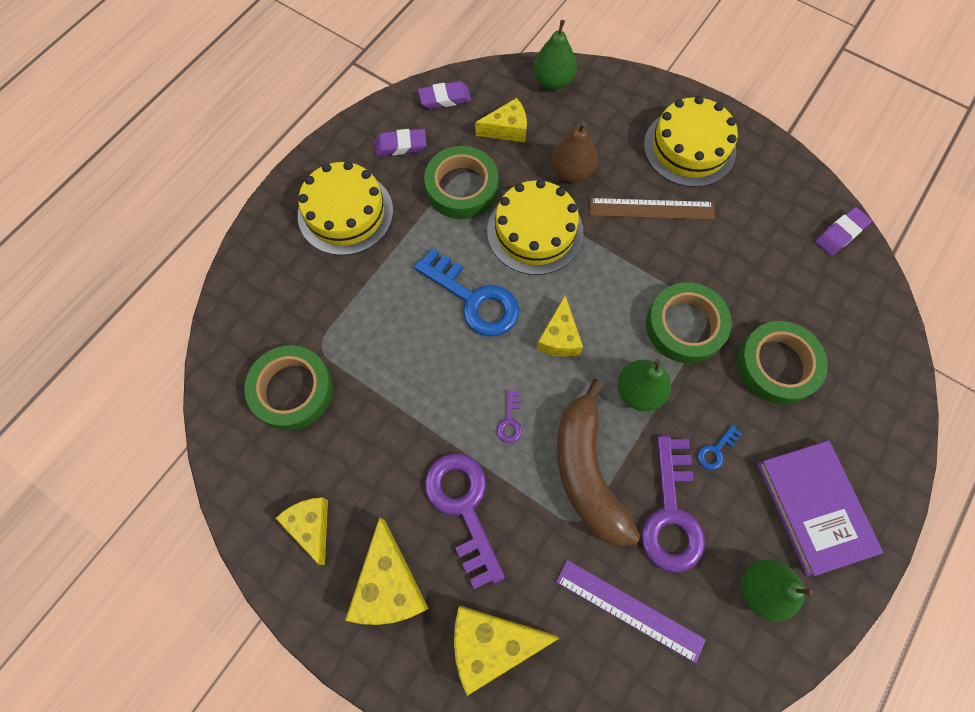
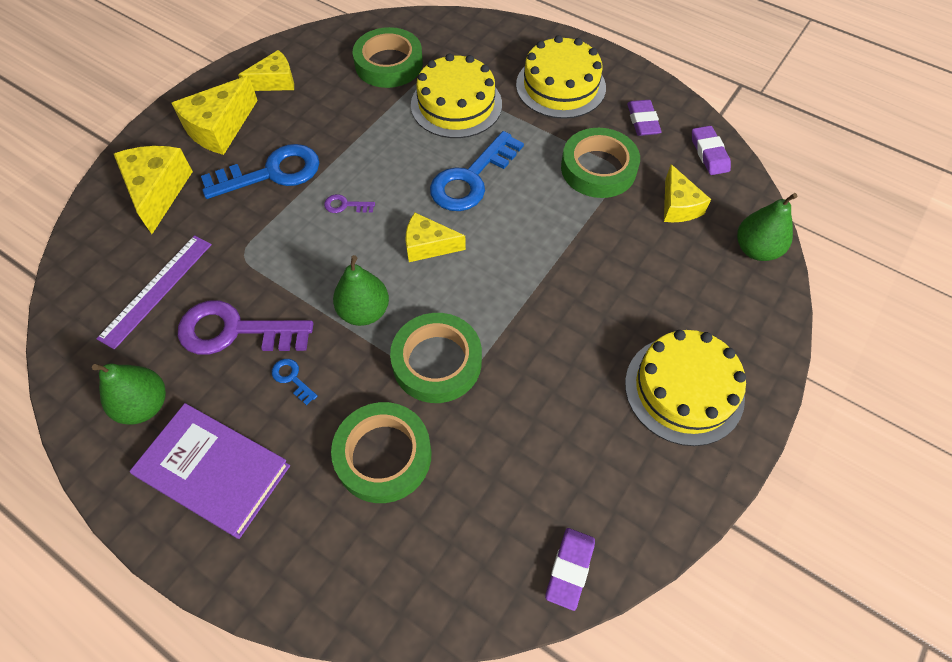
camera: 90 degrees right, 10 degrees down
(389, 584) = (220, 128): yellow cheese -> yellow cheese turned 45 degrees counterclockwise
(463, 507) = (272, 173): purple key -> blue key
(535, 231) = (550, 228): yellow cake -> yellow cake (456, 104)
(571, 172) = (630, 263): brown pear -> none
(587, 472) = (288, 263): brown banana -> none
(651, 209) = (588, 340): brown ruler -> none
(814, 507) = (214, 471): purple book -> purple book turned 45 degrees clockwise
(840, 234) = (569, 569): purple eraser -> purple eraser turned 60 degrees clockwise

